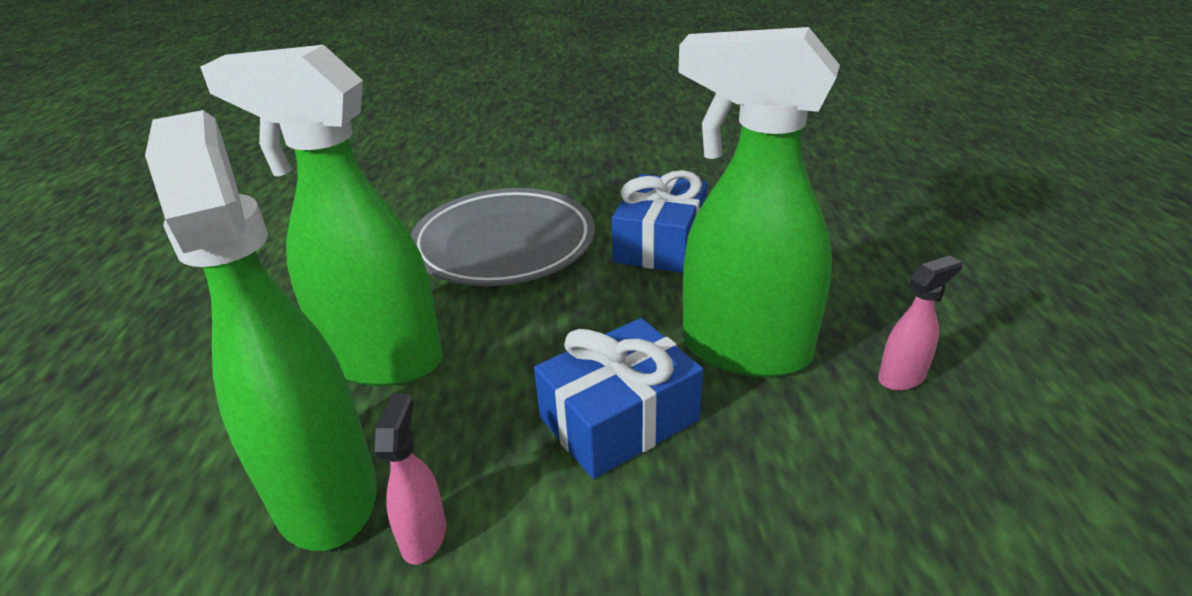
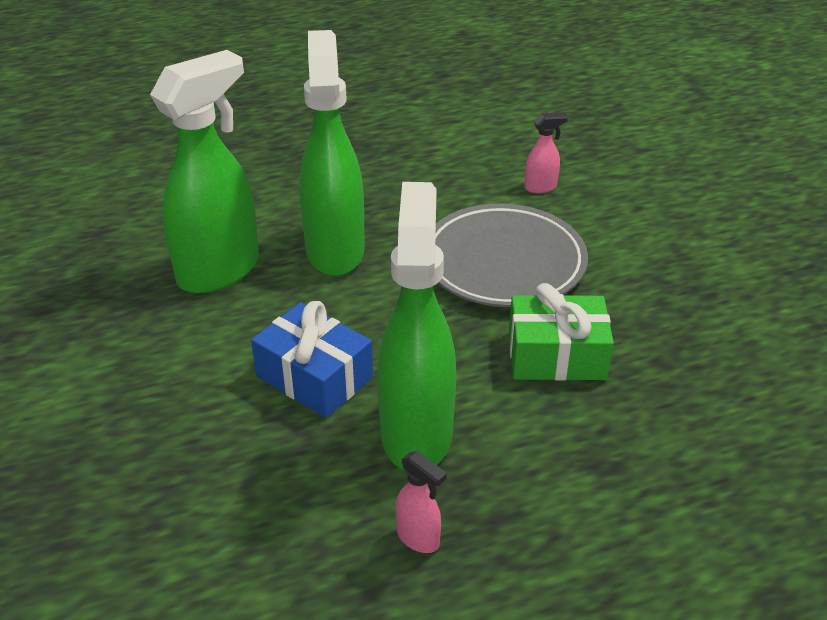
camera: 70 degrees right, 5 degrees up
(424, 535) = (198, 318): pink spray bottle -> pink spray bottle (541, 187)
(660, 243) = (556, 355): blue gift -> green gift

